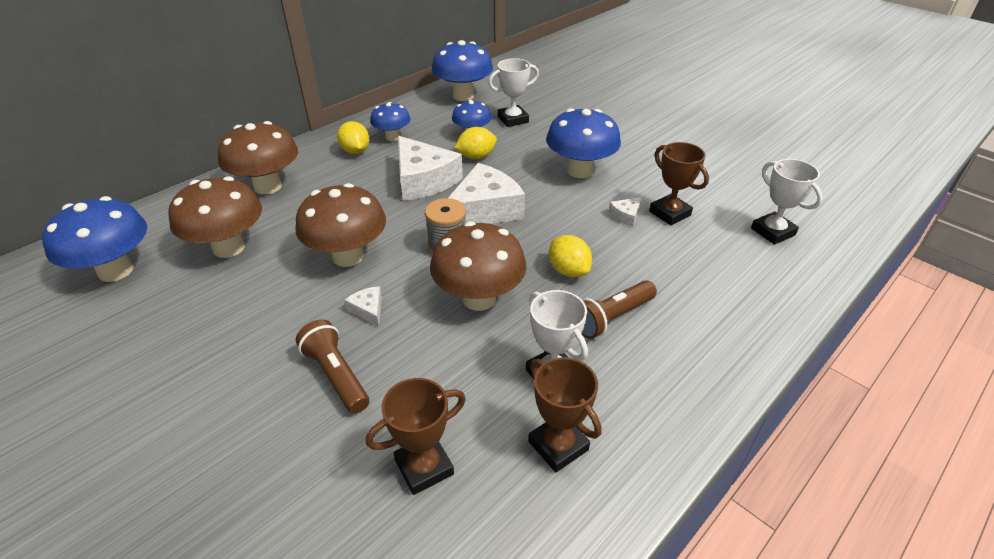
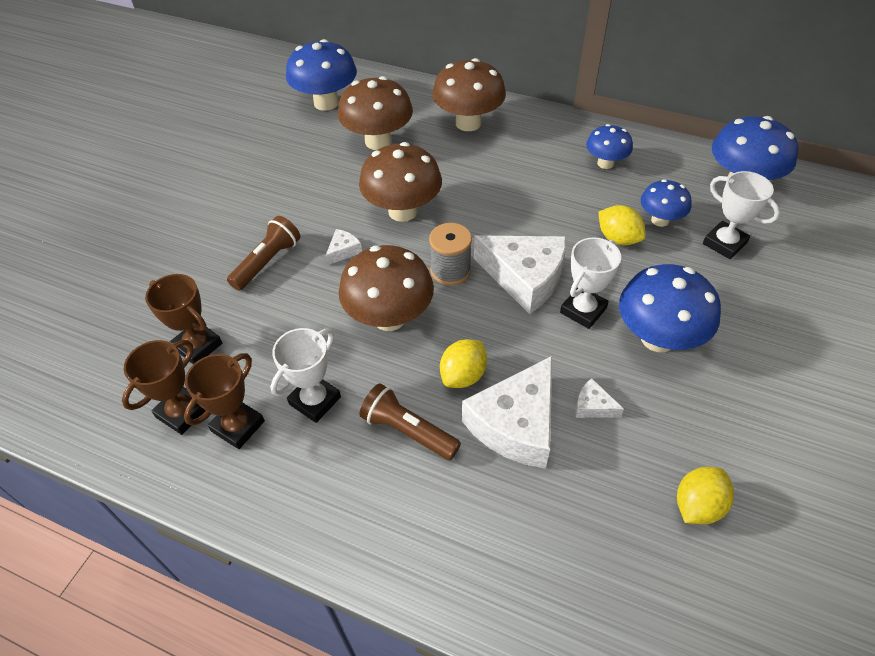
camera: 70 degrees right, 10 degrees up
(355, 151) = (560, 150): yellow lemon -> yellow lemon (697, 505)
(423, 180) = (545, 215): white cheese -> white cheese (516, 424)
(669, 213) = (627, 452): brown trophy -> brown trophy (182, 412)
(772, 232) = (662, 586): white trophy -> white trophy (583, 310)

